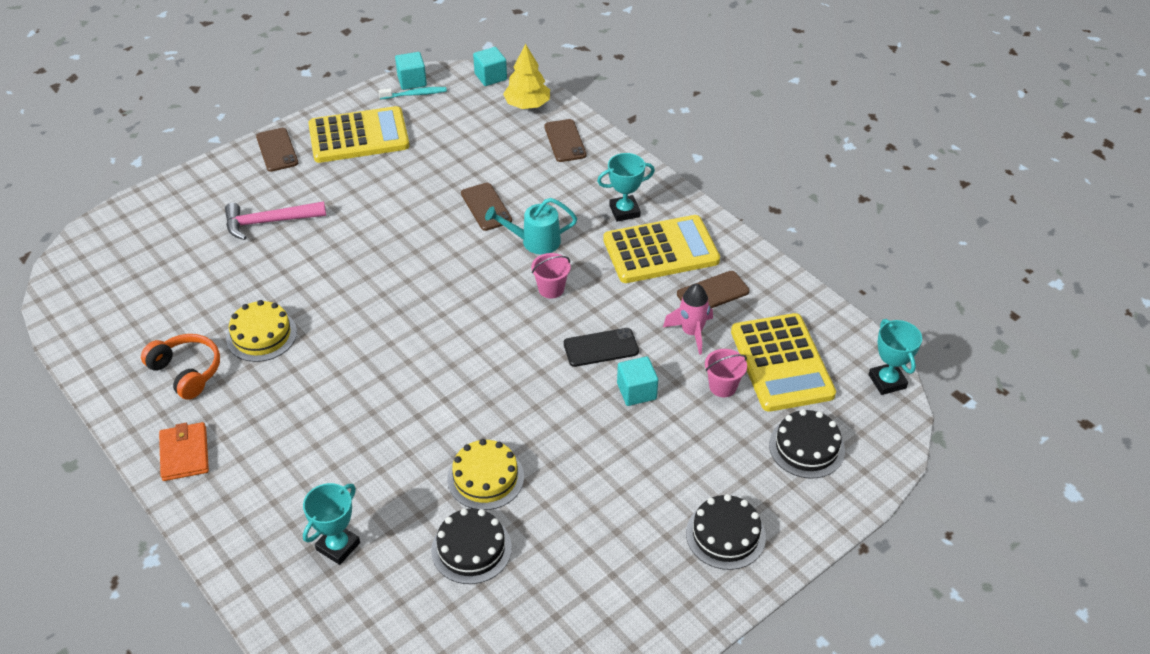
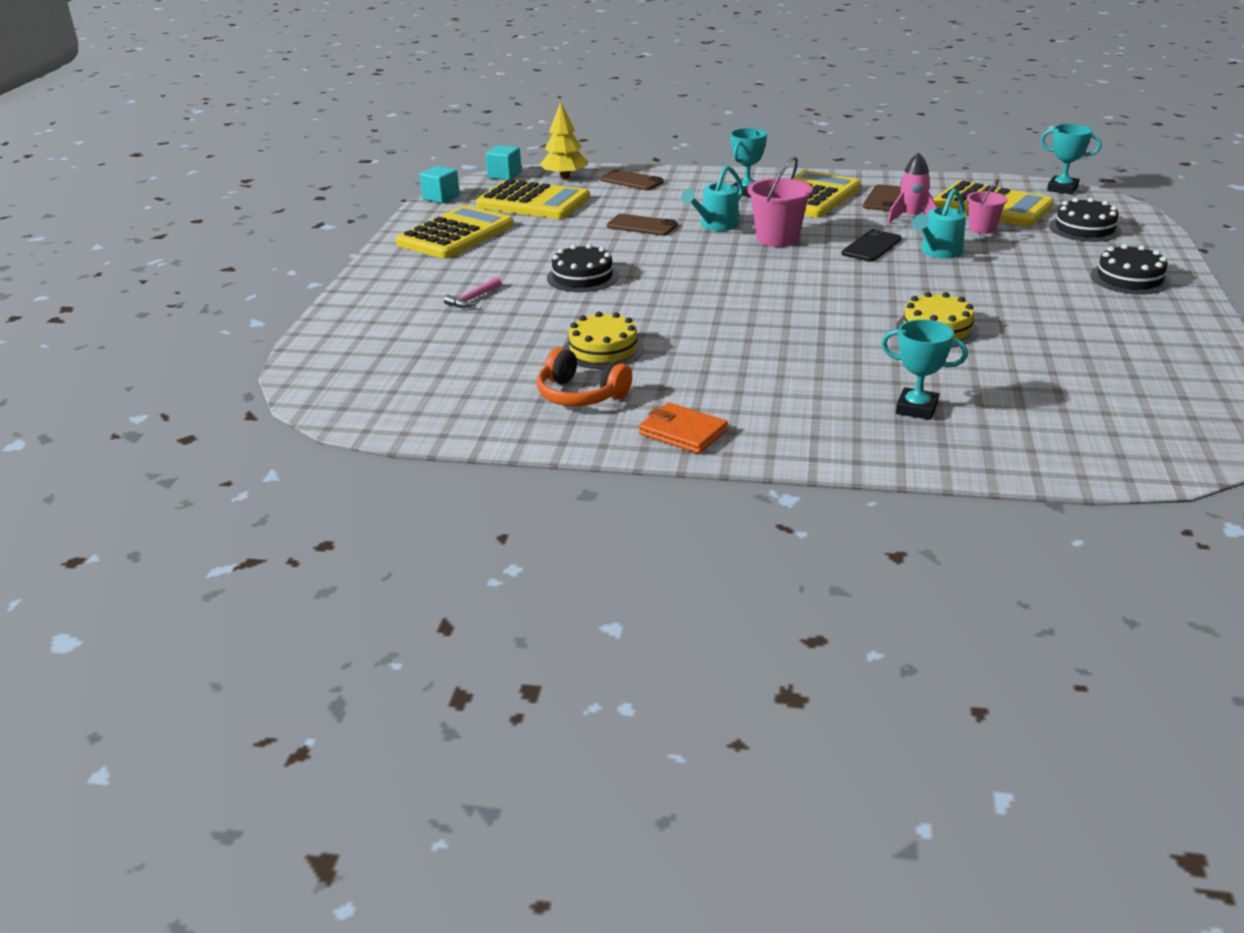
camera: 40 degrees left, 15 degrees down
(186, 372) = (580, 395): orange headphones -> orange headphones turned 150 degrees counterclockwise
(269, 222) = (473, 298): pink hammer -> pink hammer, size x0.57
(277, 150) = (394, 265): brown phone -> none
(338, 546) = (916, 408): turquoise trophy -> turquoise trophy turned 60 degrees counterclockwise
(415, 94) = (458, 202): turquoise toothbrush -> none
(460, 126) = (533, 202): none -> yellow calculator
(471, 549) = (1006, 361): black cake -> black cake (582, 277)
(551, 289) = (777, 239): pink bucket -> pink bucket, size x1.62
(636, 391) = (938, 252): turquoise cube -> turquoise watering can

